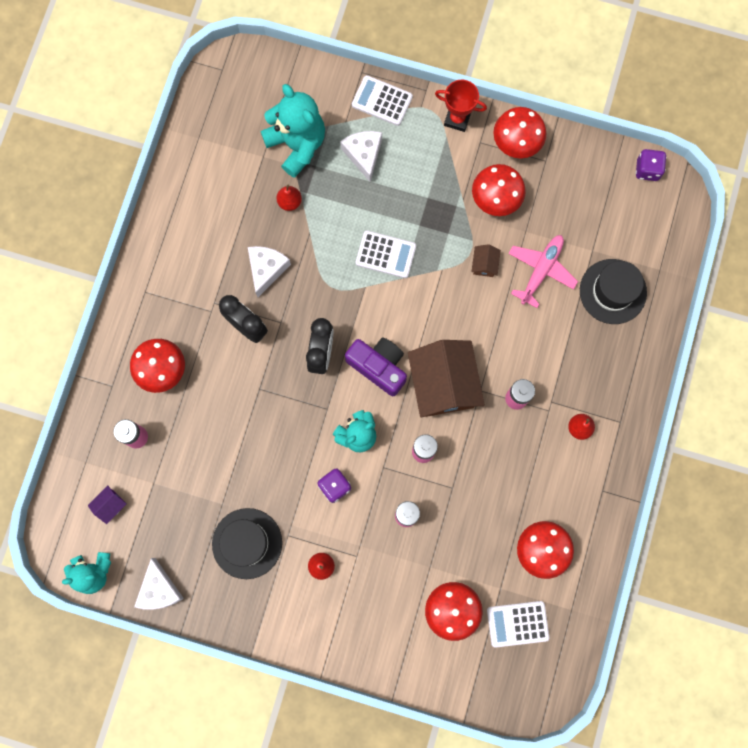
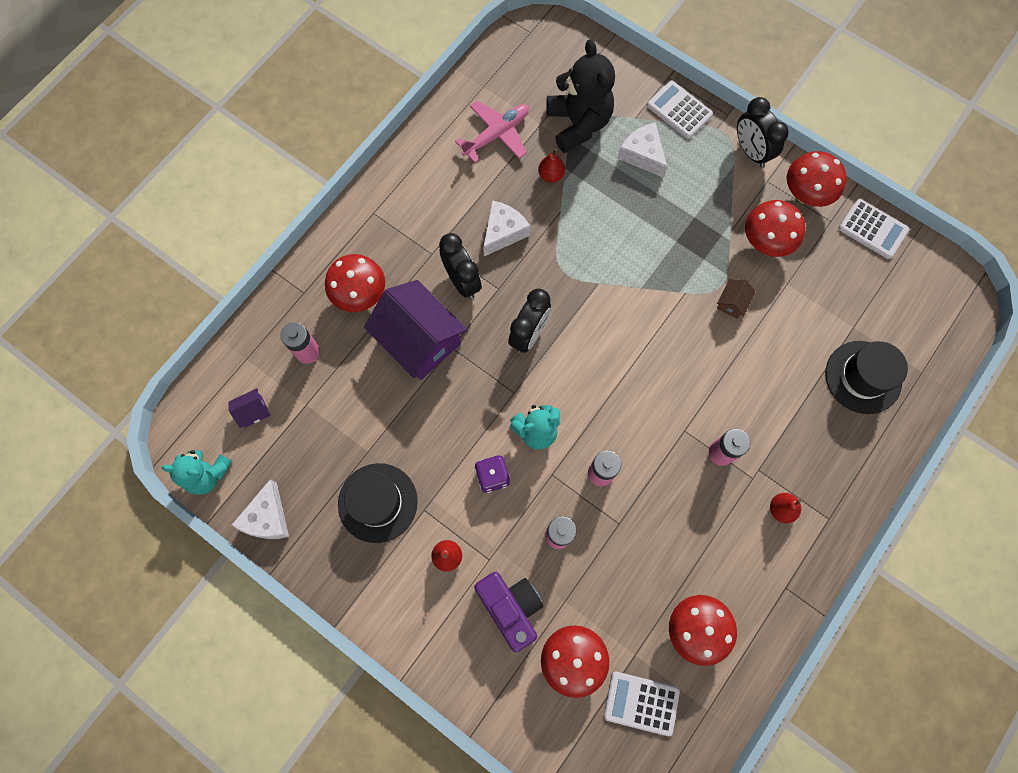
camera: 20 degrees right, 5 degrees down
(229, 392) = (419, 340): none -> purple house
(297, 144) = (578, 124): turquoise teddy bear -> black teddy bear
(363, 155) = (642, 155): white cheese -> white cheese turned 45 degrees counterclockwise
(378, 366) = (584, 368): purple camera -> purple camera (511, 607)
(385, 254) = (631, 258): white calculator -> white calculator (872, 229)
(443, 384) = (647, 410): brown house -> none
(457, 119) = (751, 151): red trophy -> black clock
(541, 270) = (791, 329): pink plane -> pink plane (496, 134)
(647, 170) = (938, 265): purple dice -> none

